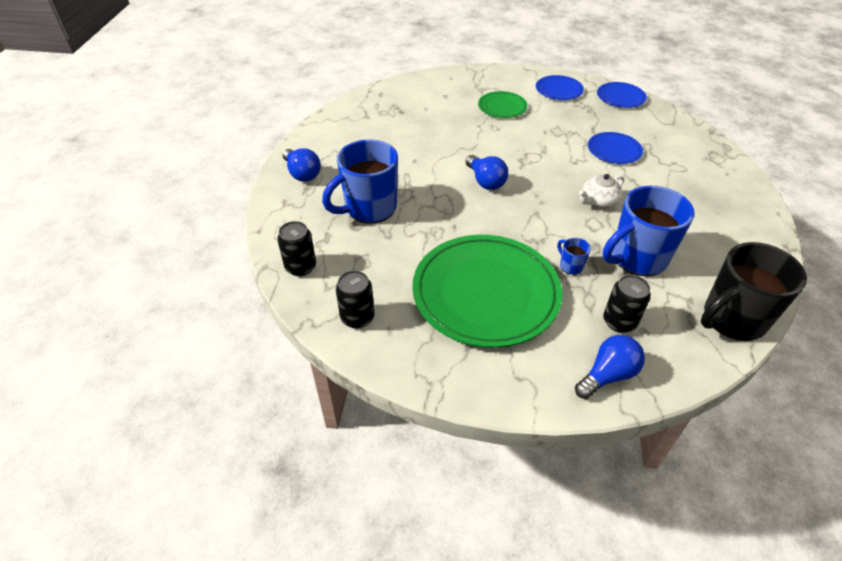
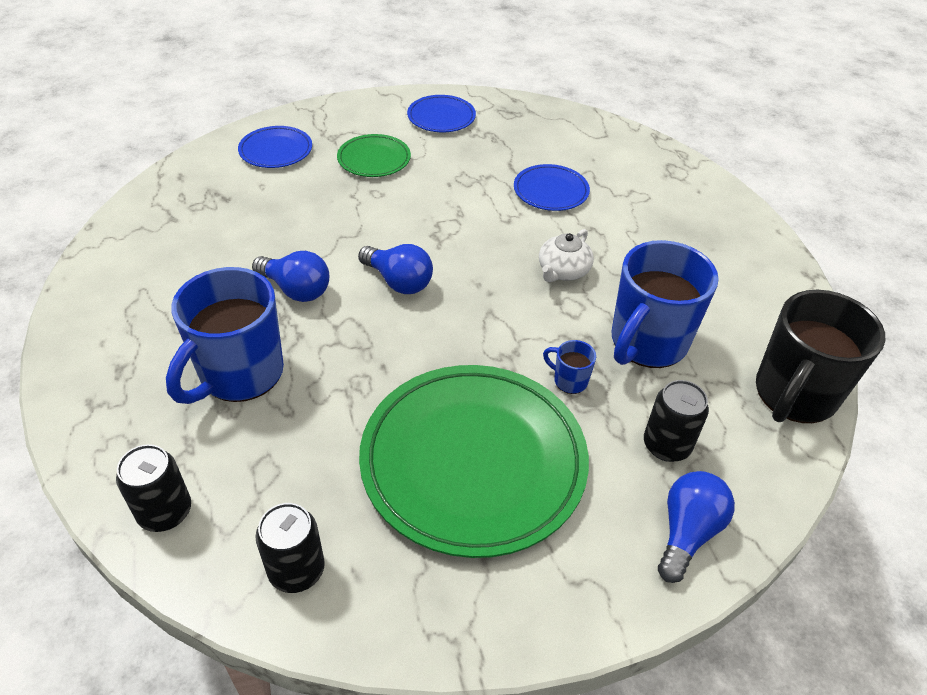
camera: 25 degrees left, 0 degrees up
(302, 174) = (102, 344): blue light bulb -> blue light bulb (296, 289)
(620, 97) = (526, 111): blue plate -> blue plate (276, 150)

